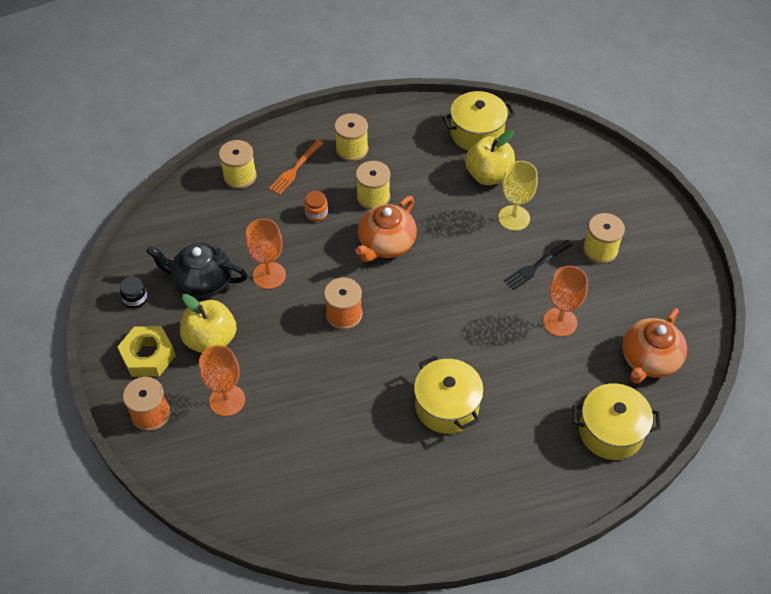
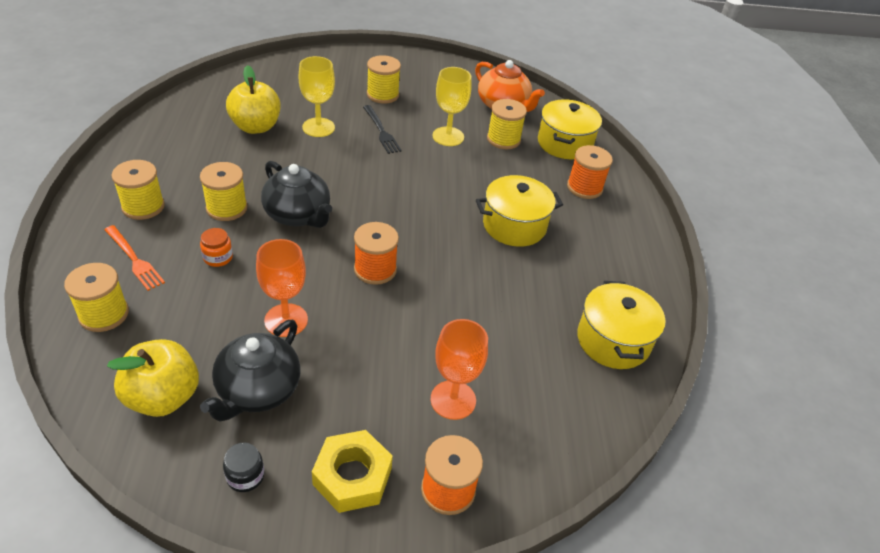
camera: 80 degrees left, 10 degrees down
(211, 340) = (357, 399): yellow apple -> yellow apple (163, 397)
(386, 244) = (298, 215): orange teapot -> black teapot
(477, 133) = (195, 119): yellow pot -> yellow pot (613, 340)
(539, 461) = (584, 187): none -> orange spool
(560, 322) = (448, 136): orange goblet -> yellow goblet
(583, 372) = (503, 139): none -> yellow spool

